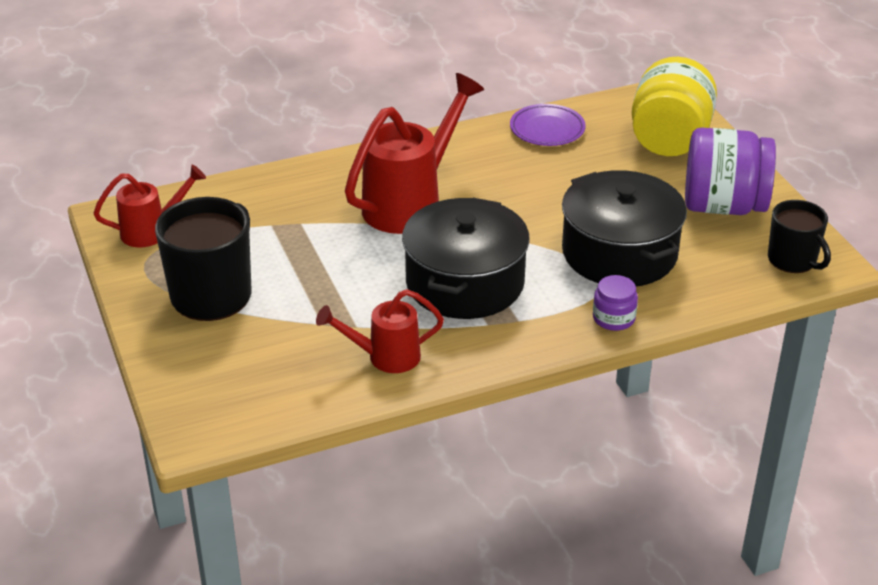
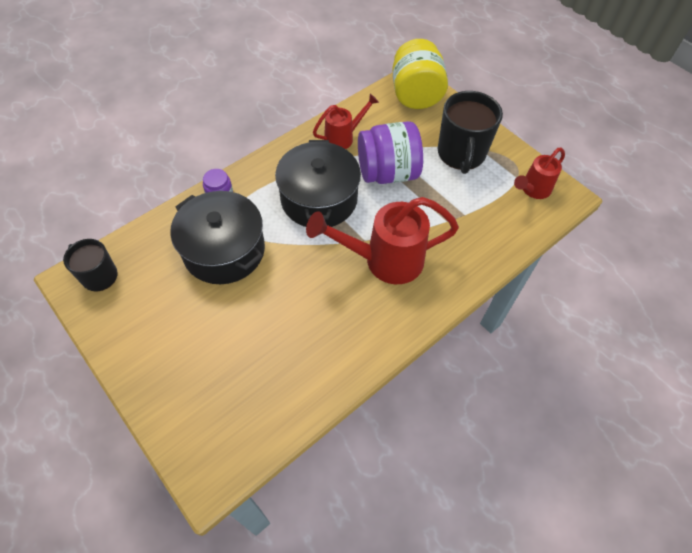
camera: 160 degrees right, 20 degrees up
(411, 203) = (383, 260): red watering can -> red watering can turned 60 degrees clockwise
(547, 129) = (310, 383): purple plate -> none
(669, 140) = (199, 400): yellow jar -> yellow jar (415, 95)
(723, 206) = (149, 321): purple jar -> purple jar (387, 173)

